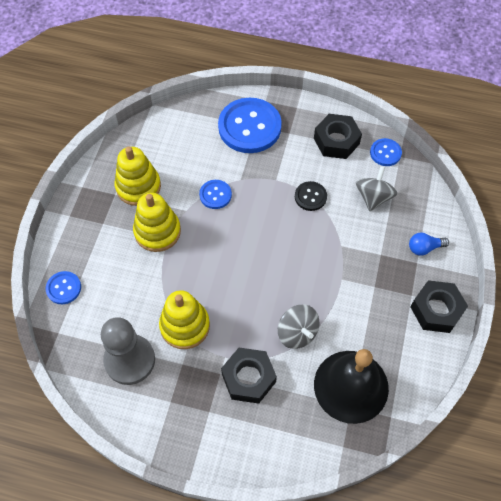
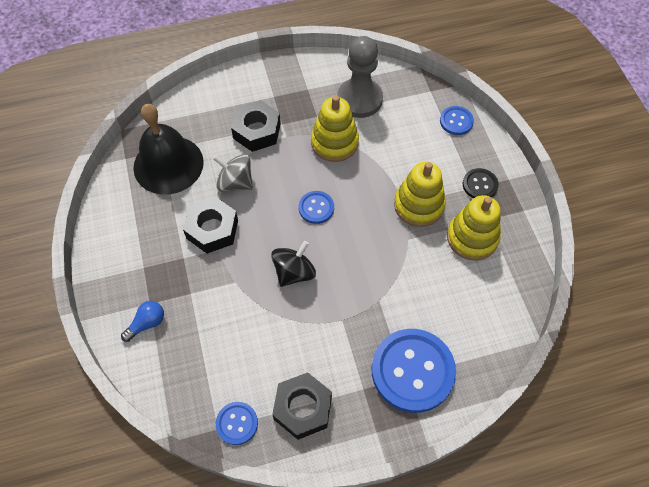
camera: 150 degrees right, 0 degrees up
(215, 195) = (392, 269): blue button -> blue button (316, 208)
(290, 229) = (294, 272): none -> black spinning top
(310, 197) = (294, 319): black button -> black button (480, 185)
(373, 197) = (225, 355): grey spinning top -> none
(436, 310) = (113, 265): black nut -> black nut (212, 229)

